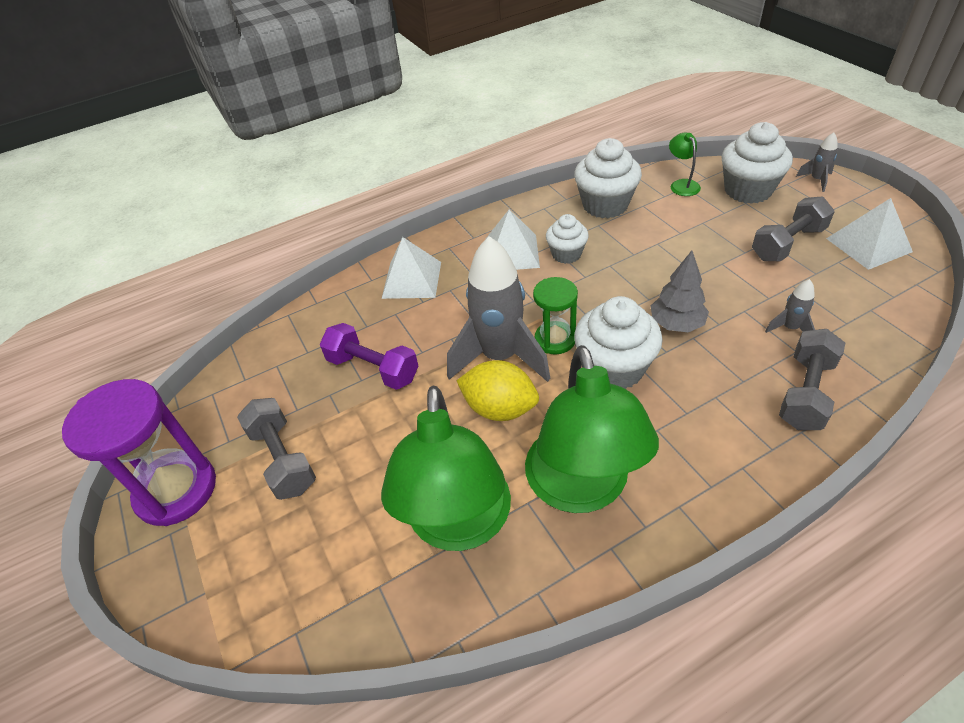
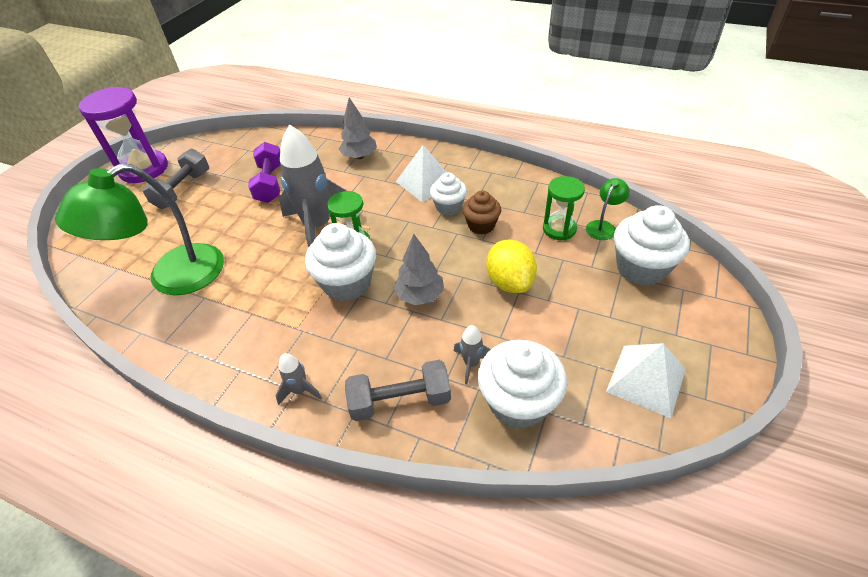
camera: 50 degrees right, 0 degrees up
(411, 279) = (359, 156): white pyramid -> grey tree
(499, 408) = (272, 249): yellow lemon -> yellow lemon (509, 282)
(581, 489) = (228, 316): green lamp -> none
(605, 205) = (527, 199): white cupcake -> white cupcake (518, 402)
(614, 246) = (481, 225): none -> brown cupcake
(663, 207) = (559, 229): none -> green hourglass
(787, 243) = (588, 322): grey dumbbell -> none
(816, 180) = (713, 307): grey rocket -> grey rocket (300, 390)

